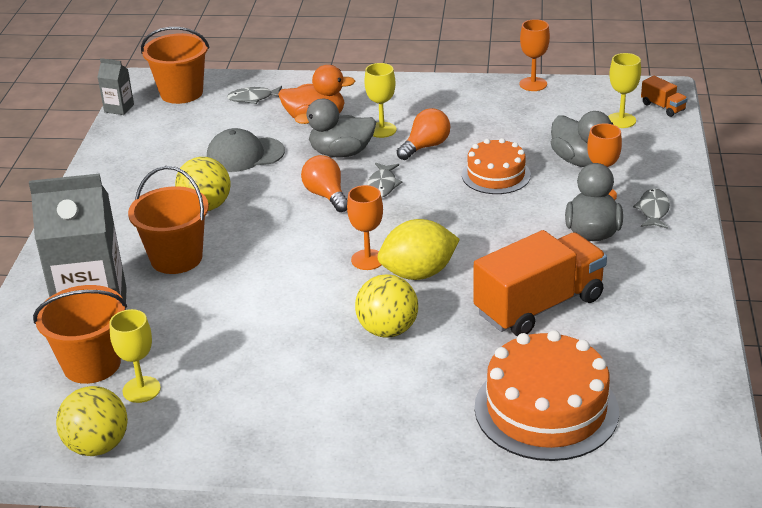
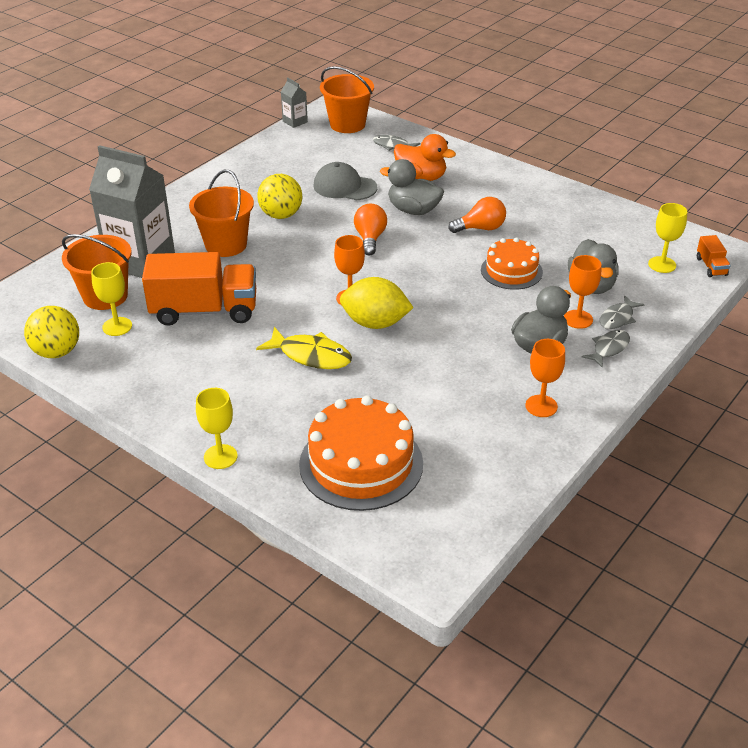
camera: 30 degrees right, 5 degrees up
(382, 130) = (461, 203): yellow goblet -> yellow goblet (220, 457)
(382, 185) = (418, 246): grey fish -> grey fish (618, 318)
(387, 330) = (311, 355): yellow ball -> yellow fish
(533, 84) = (619, 208): orange goblet -> orange goblet (541, 406)
(539, 306) = (437, 385): orange truck -> orange truck (204, 310)

